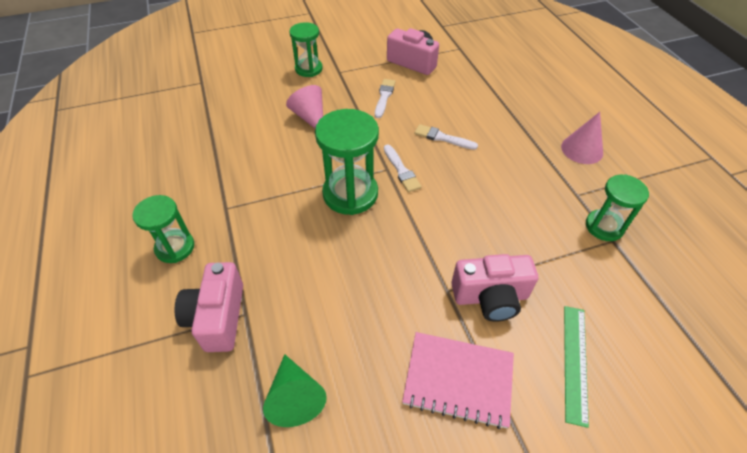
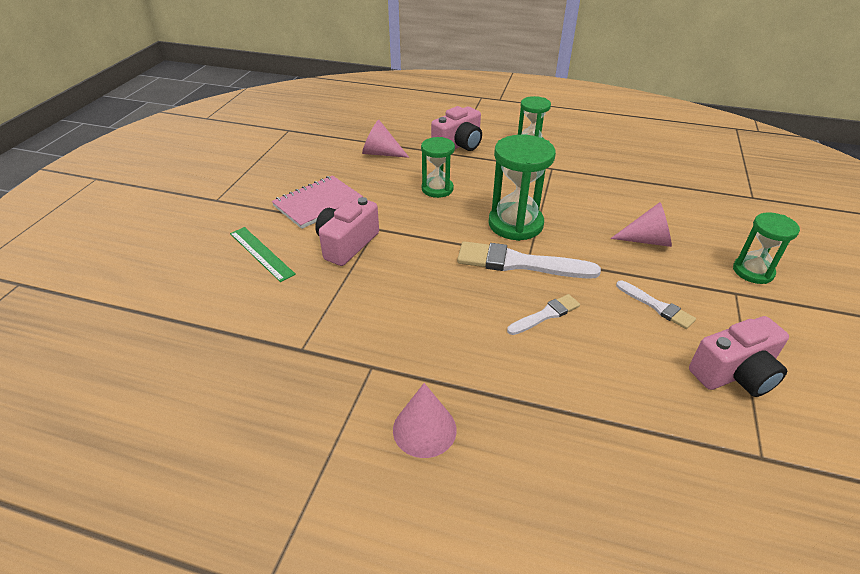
camera: 125 degrees right, 10 degrees down
(217, 317) = (458, 145): pink camera -> pink camera turned 105 degrees clockwise
(295, 397) = (381, 153): green cone -> pink cone
(401, 170) = (519, 263): white brush -> white brush, size x1.83
(604, 227) = (319, 355): green hourglass -> green hourglass (437, 189)

